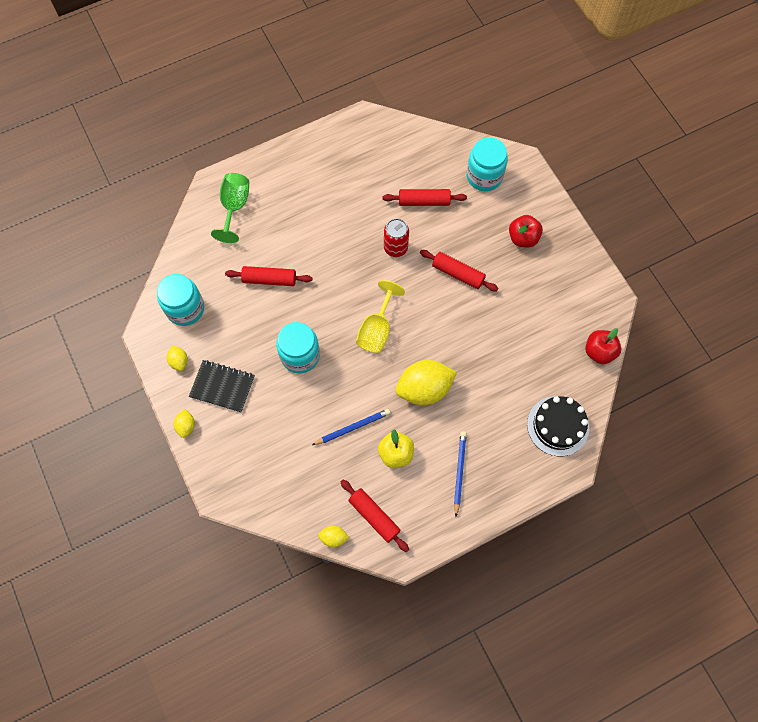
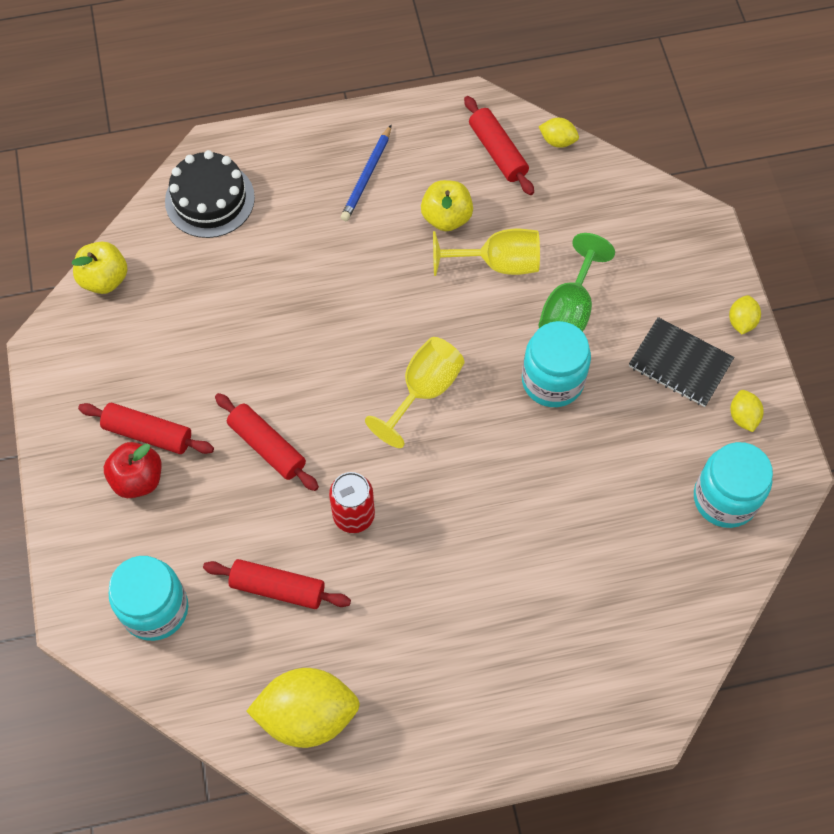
camera: 165 degrees left, 5 degrees down
(234, 207) = (616, 664): green goblet -> green goblet (569, 310)
(269, 279) = (577, 514): red rolling pin -> red rolling pin (148, 434)
(352, 427) = (498, 263): blue pencil -> yellow goblet
(424, 389) = (379, 289): yellow lemon -> yellow lemon (307, 715)
(599, 352) = (104, 279): red apple -> yellow apple

